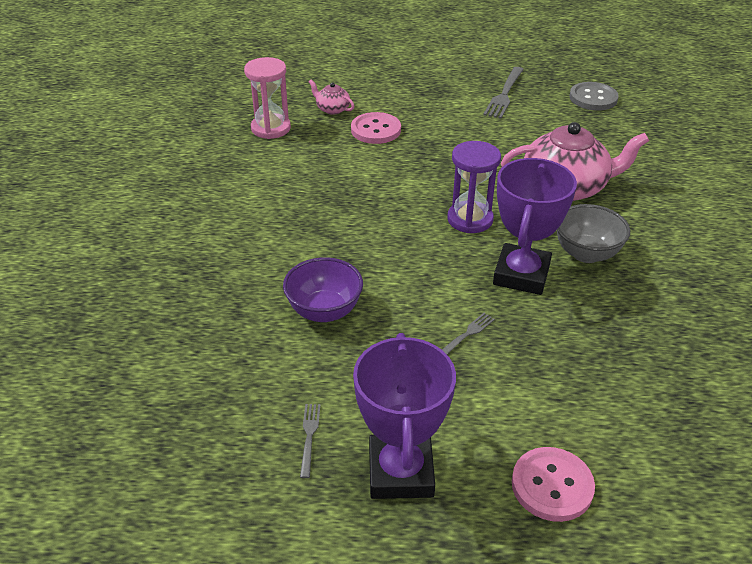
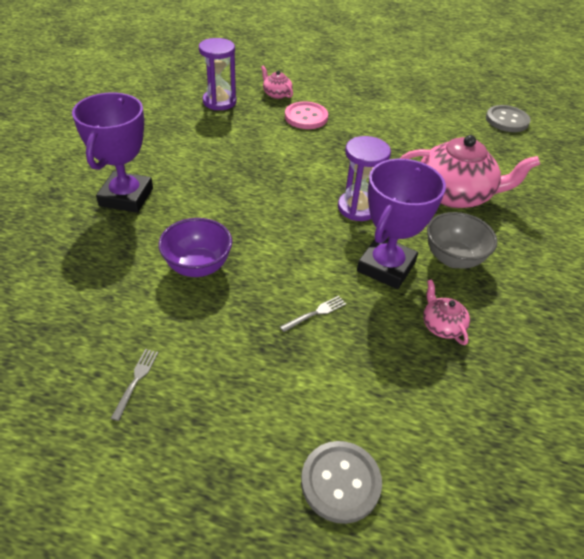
camera: 10 degrees right, 5 degrees up
(271, 128) = (219, 102): pink hourglass -> purple hourglass
(400, 472) = (203, 434): purple trophy -> purple trophy (126, 197)
(504, 95) = (428, 105): grey fork -> none
(552, 485) = (340, 482): pink button -> grey button
(597, 321) = (442, 325): none -> pink teapot

